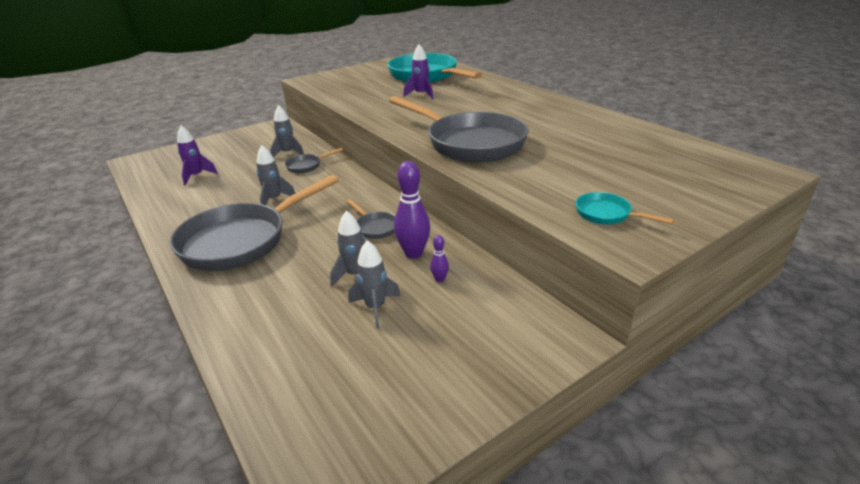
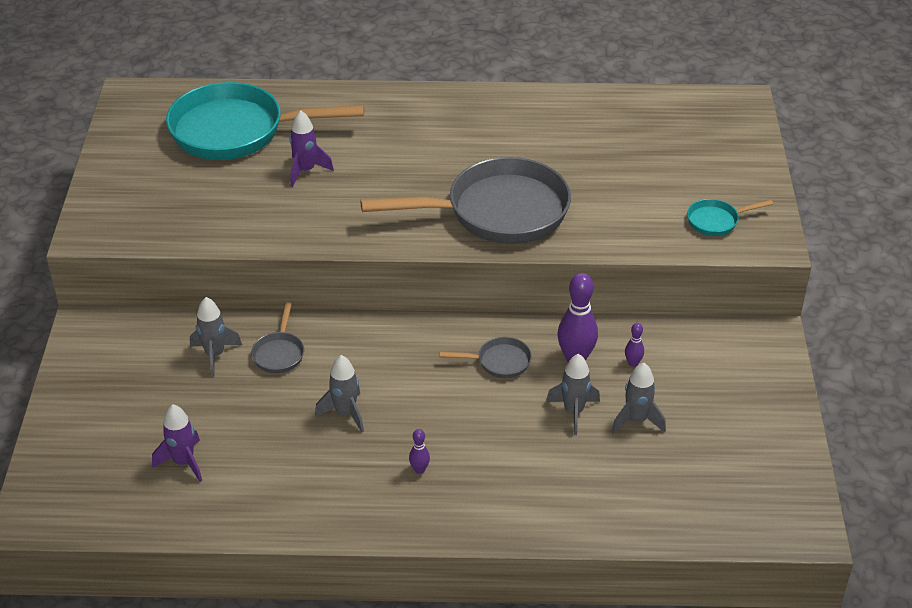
camera: 55 degrees left, 10 degrees up
(242, 240) = (419, 469): grey pan -> purple bowling pin

